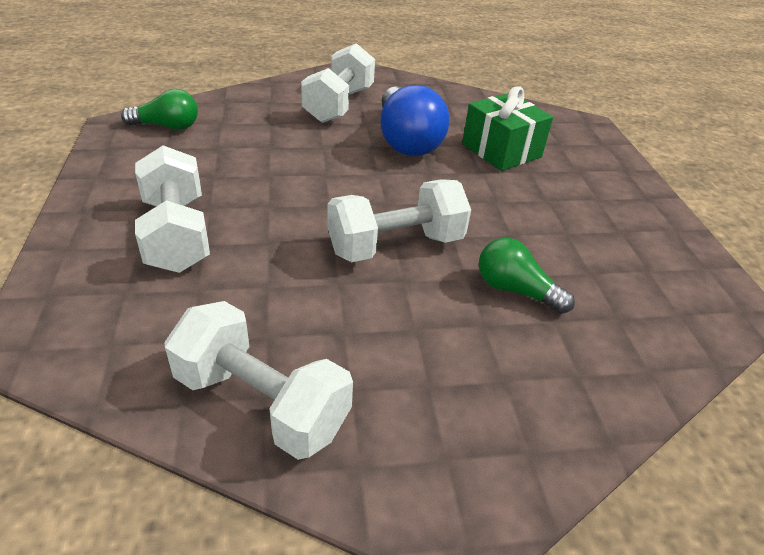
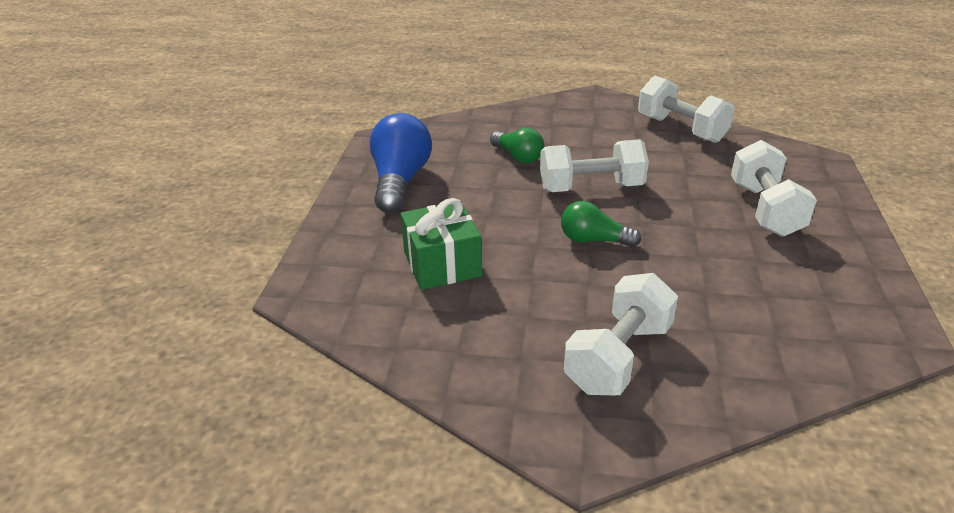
camera: 160 degrees left, 5 degrees down
(167, 126) = (842, 333): green light bulb -> green light bulb (593, 240)
(406, 141) = (545, 286): blue light bulb -> blue light bulb (400, 181)

